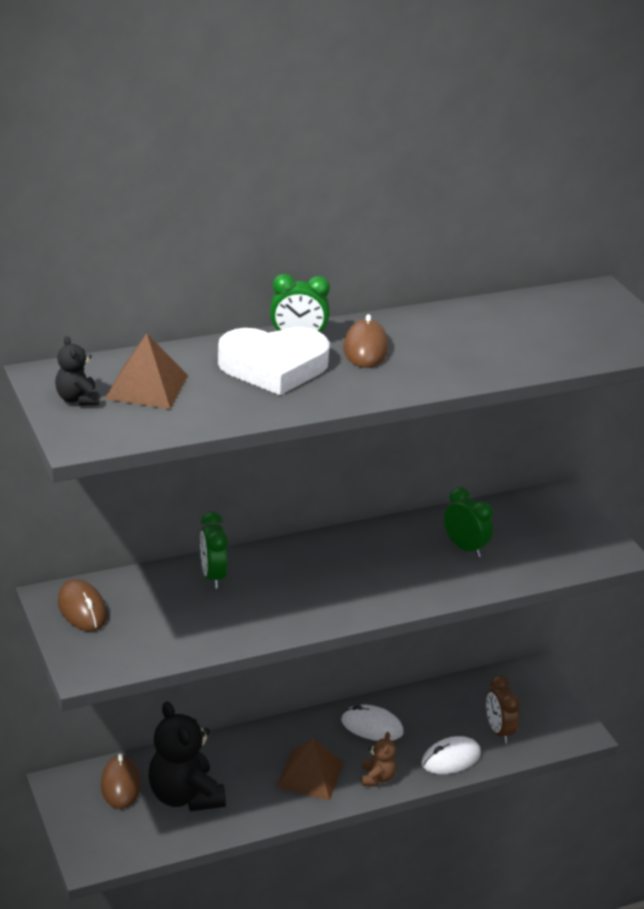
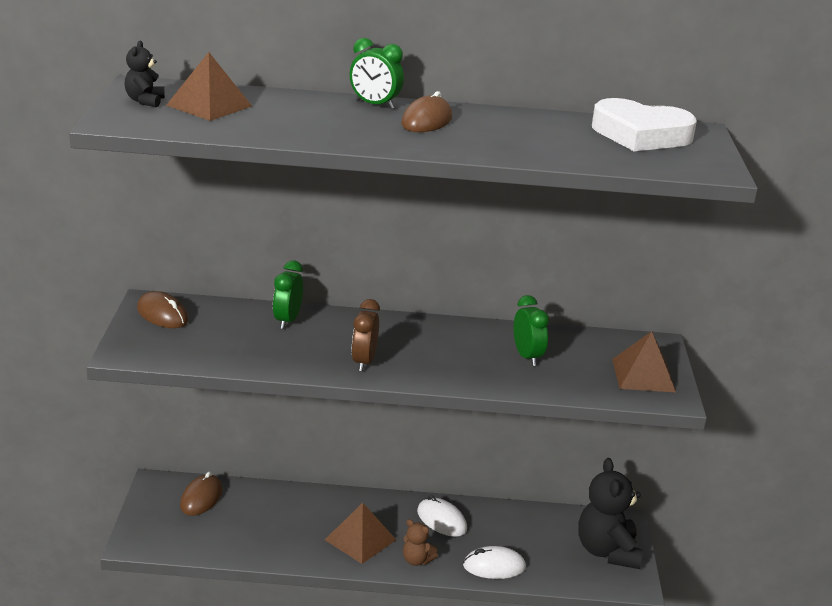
camera: 25 degrees right, 5 degrees down
(82, 609) = (162, 315): brown mouse -> brown mouse turned 45 degrees counterclockwise
(185, 796) = (245, 522): black teddy bear -> black teddy bear (607, 551)
(274, 367) = (331, 115): white heart -> white heart (640, 135)
(377, 778) = (416, 560): brown teddy bear -> brown teddy bear turned 90 degrees clockwise
(498, 731) = (555, 559): brown clock -> brown clock (364, 362)
(577, 536) = (643, 375): none -> brown pyramid

